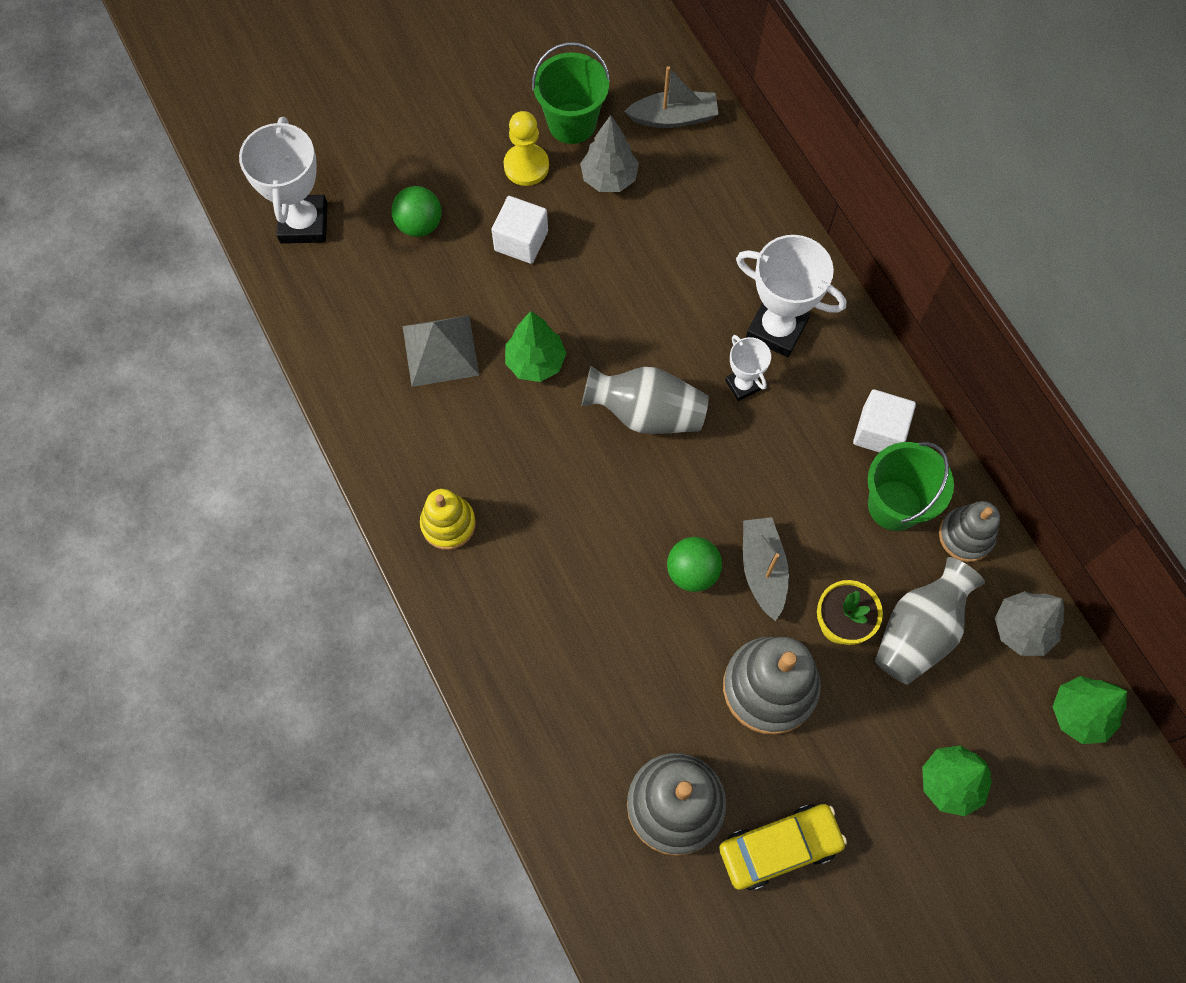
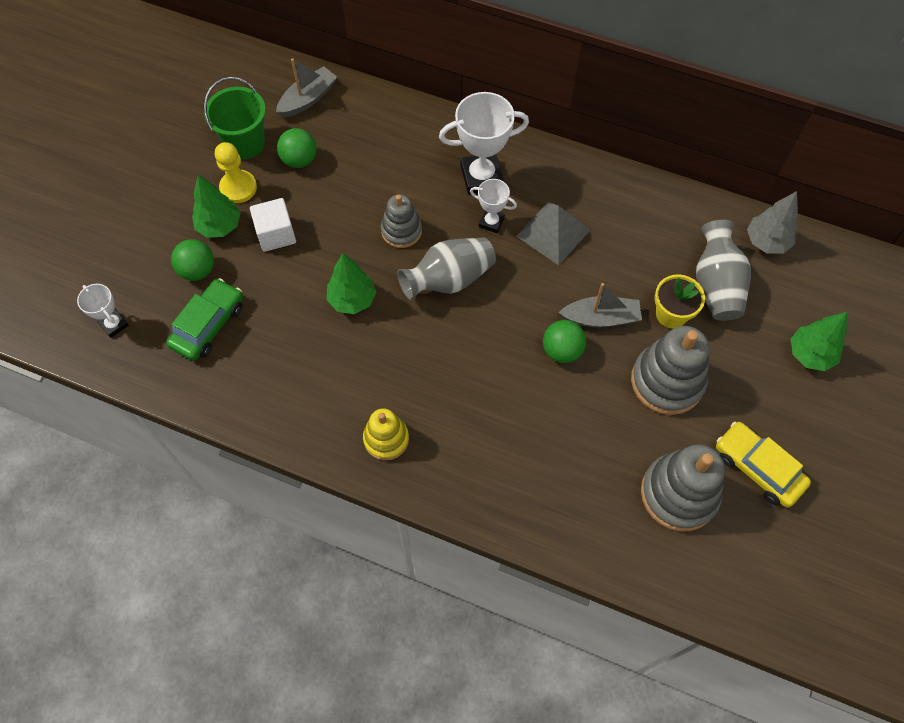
camera: 40 degrees left, 5 degrees down
(304, 223) = (114, 324): white trophy -> white trophy, size x0.55
(384, 287) = (208, 325): none -> green car
(440, 350) = (283, 337): grey pyramid -> grey pyramid (553, 233)
(609, 178) = (299, 160): grey tree -> green ball
(763, 570) = (601, 318): grey boat -> grey boat turned 135 degrees clockwise
(779, 847) = (758, 468): yellow car -> yellow car turned 75 degrees counterclockwise
(879, 432) = (592, 192): white cube -> none
(894, 505) = (638, 226): green bucket -> none
(966, 536) = (691, 214): grey stacking toy -> grey stacking toy (401, 231)
(1079, 714) = (837, 264): green tree -> green tree (219, 226)

